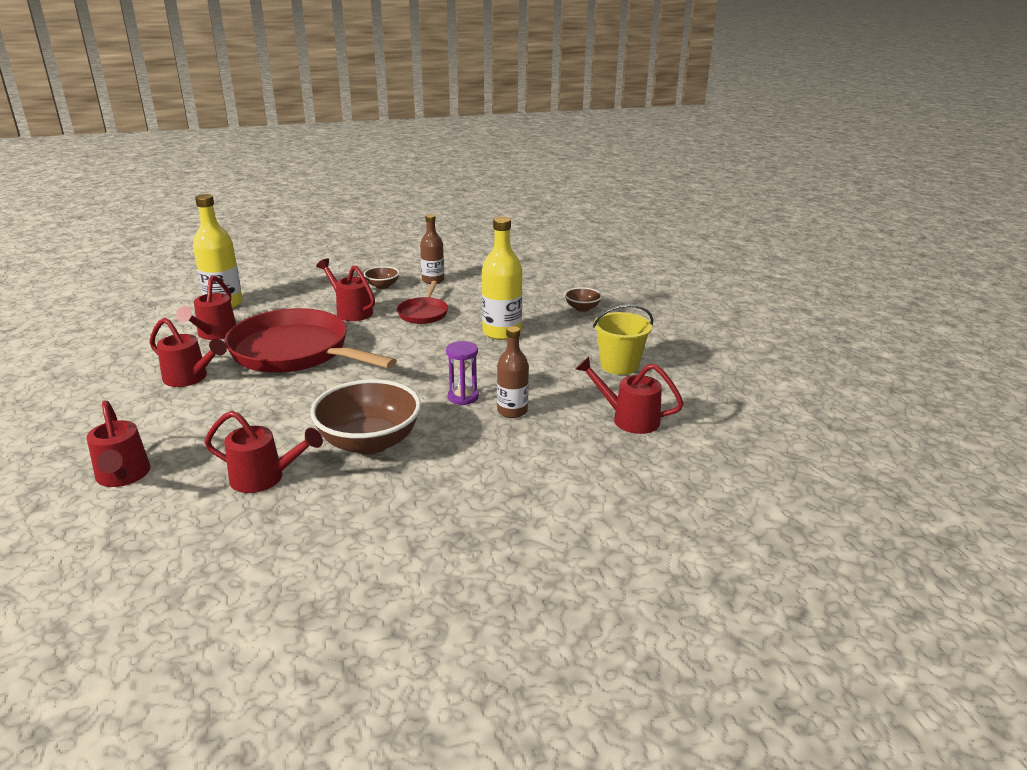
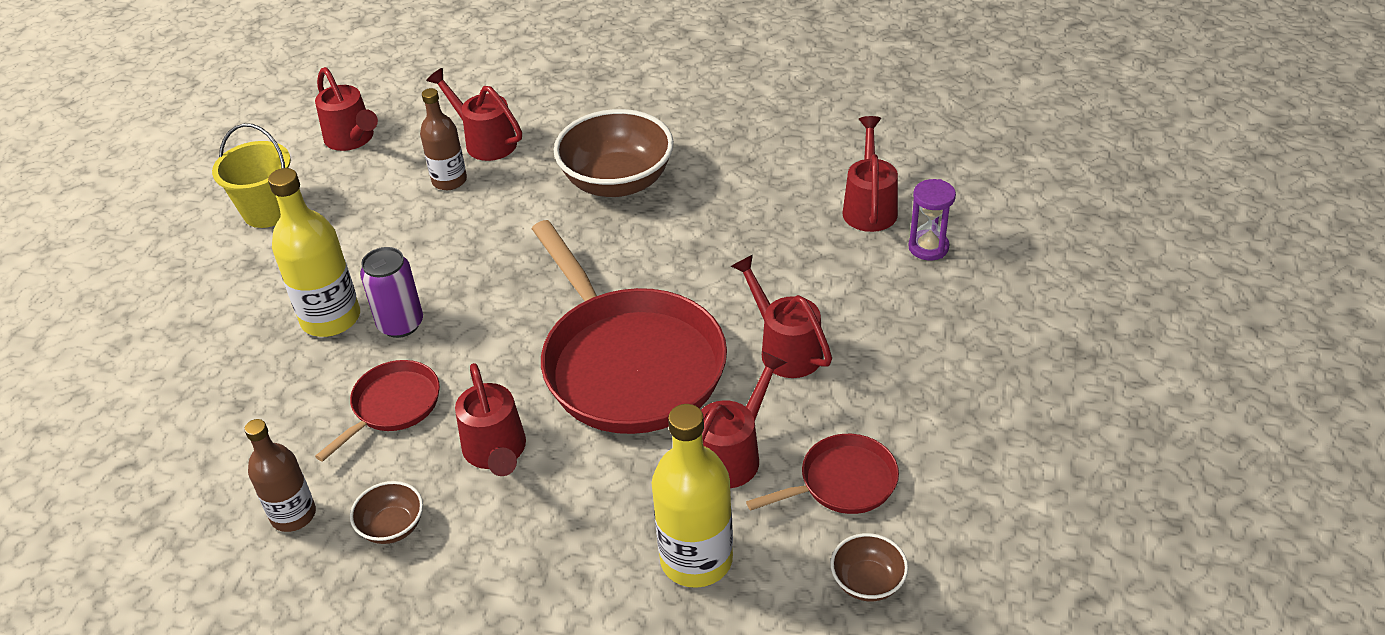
camera: 150 degrees left, 15 degrees up
(146, 337) = (842, 482): none -> red pan
(264, 478) = (734, 168): red watering can -> red watering can (485, 141)
(456, 339) = (400, 324): none -> purple can
(463, 397) = (481, 215): purple hourglass -> purple hourglass (928, 247)
(582, 308) = (166, 340): brown bowl -> brown bowl (867, 582)

